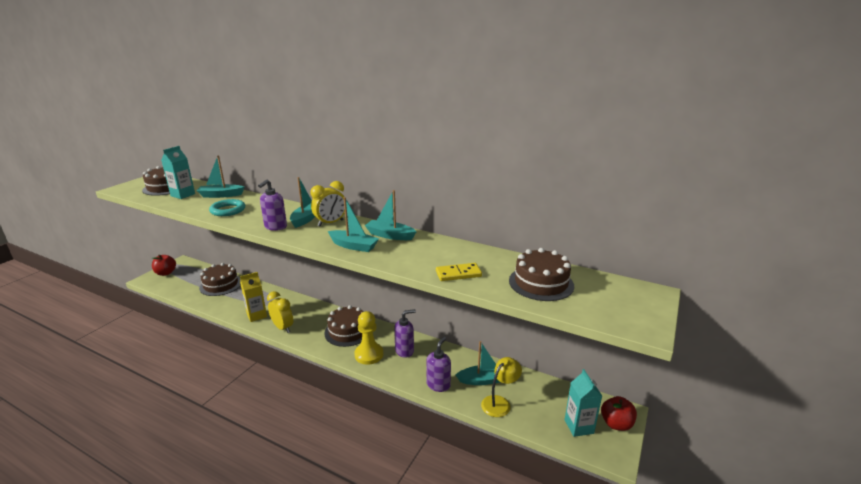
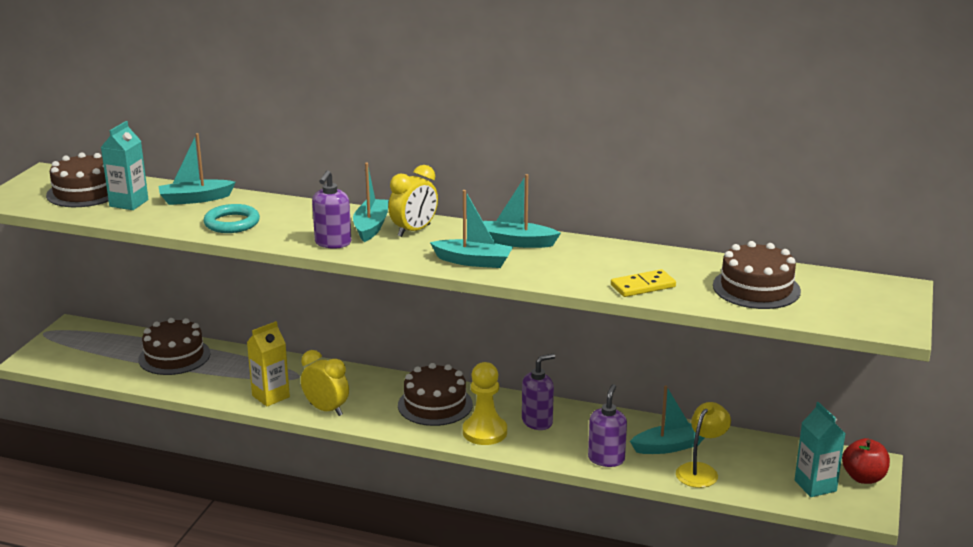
camera: 10 degrees left, 0 degrees up
(166, 273) = (58, 346): red apple -> none

